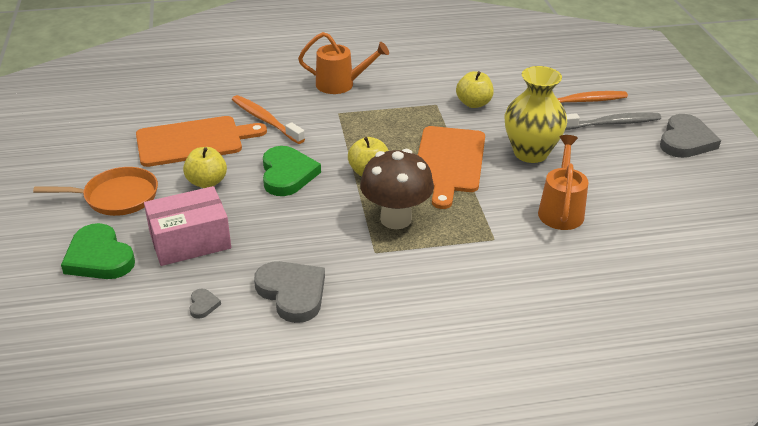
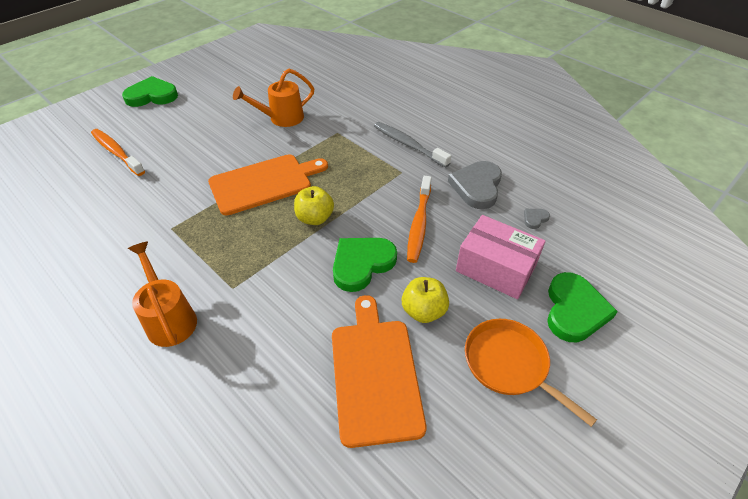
camera: 125 degrees left, 10 degrees up
(194, 141) = (374, 374): orange cutting board -> orange cutting board turned 45 degrees clockwise
(266, 120) = (288, 337): orange toothbrush -> orange toothbrush (419, 223)
(396, 219) = (359, 178): brown mushroom -> none
(473, 103) = (155, 206): yellow apple -> none
(530, 153) = (219, 150): yellow vase -> none
(611, 123) = (146, 129): grey toothbrush -> grey toothbrush (409, 145)
(686, 140) = (152, 96): grey heart -> green heart

